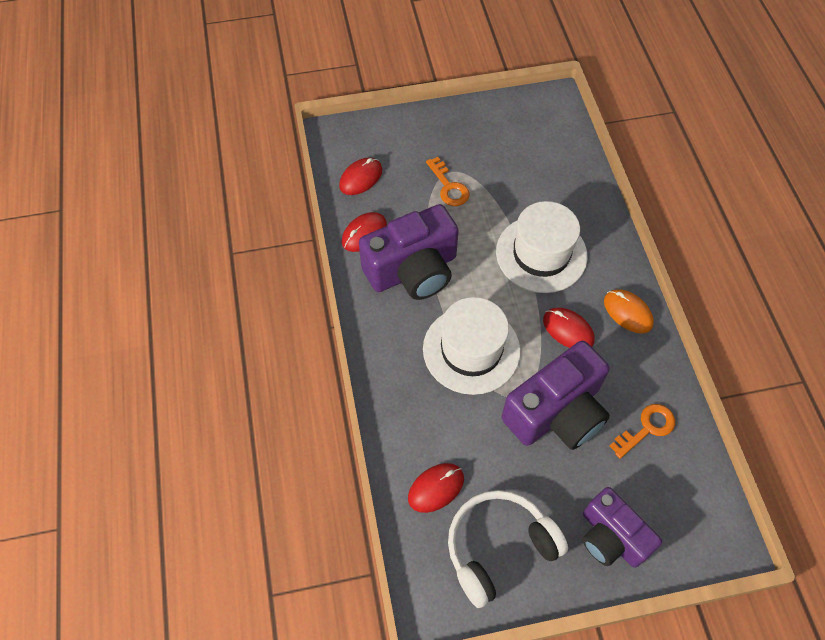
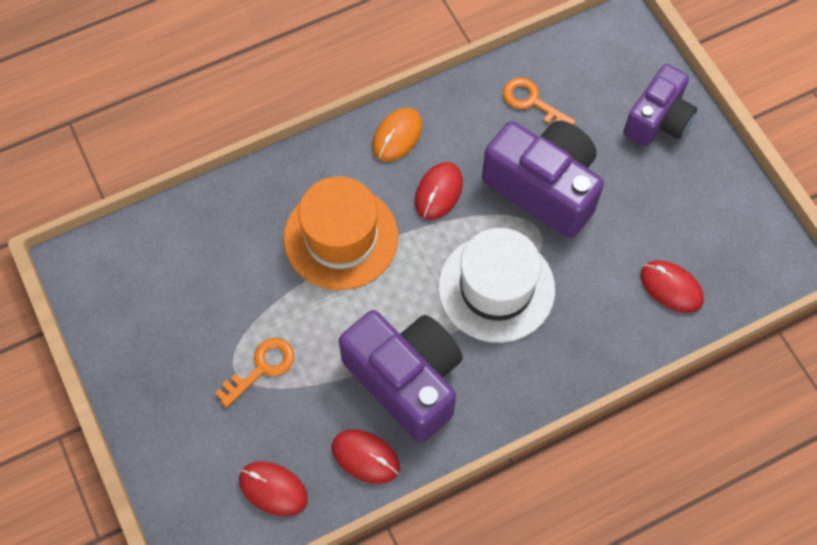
camera: 105 degrees left, 5 degrees up
(499, 548) = (708, 215): white headphones -> none
(541, 254) = (341, 237): white hat -> orange hat

